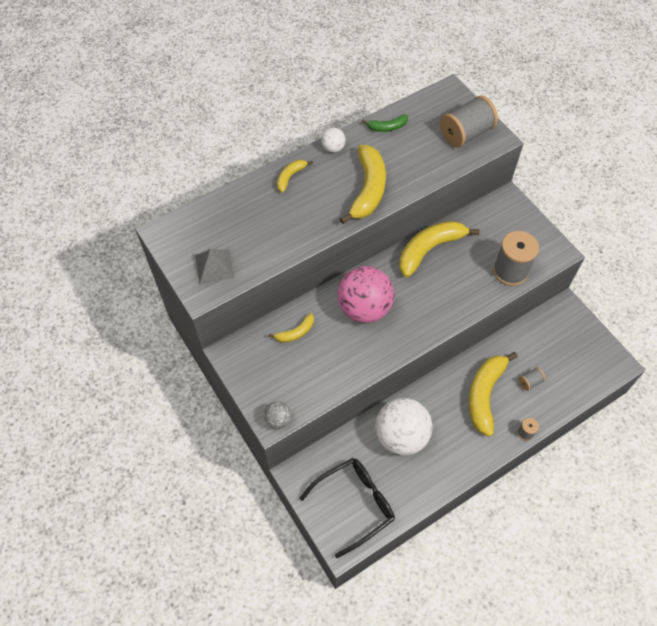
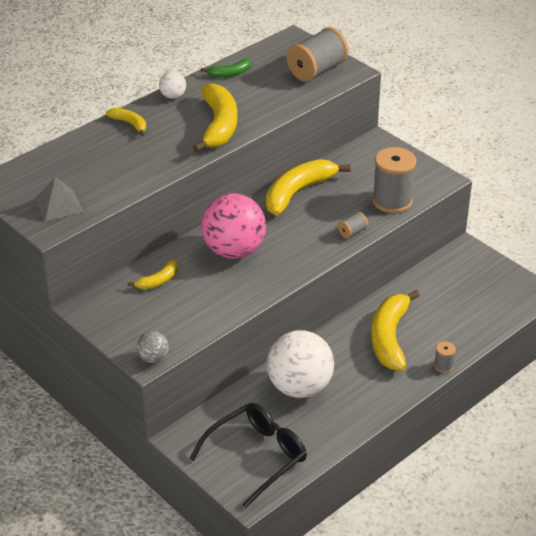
camera: 10 degrees left, 20 degrees down
(290, 177) = (130, 124): yellow banana -> yellow banana turned 105 degrees clockwise
(530, 382) = (439, 320): grey spool -> grey spool (352, 232)

